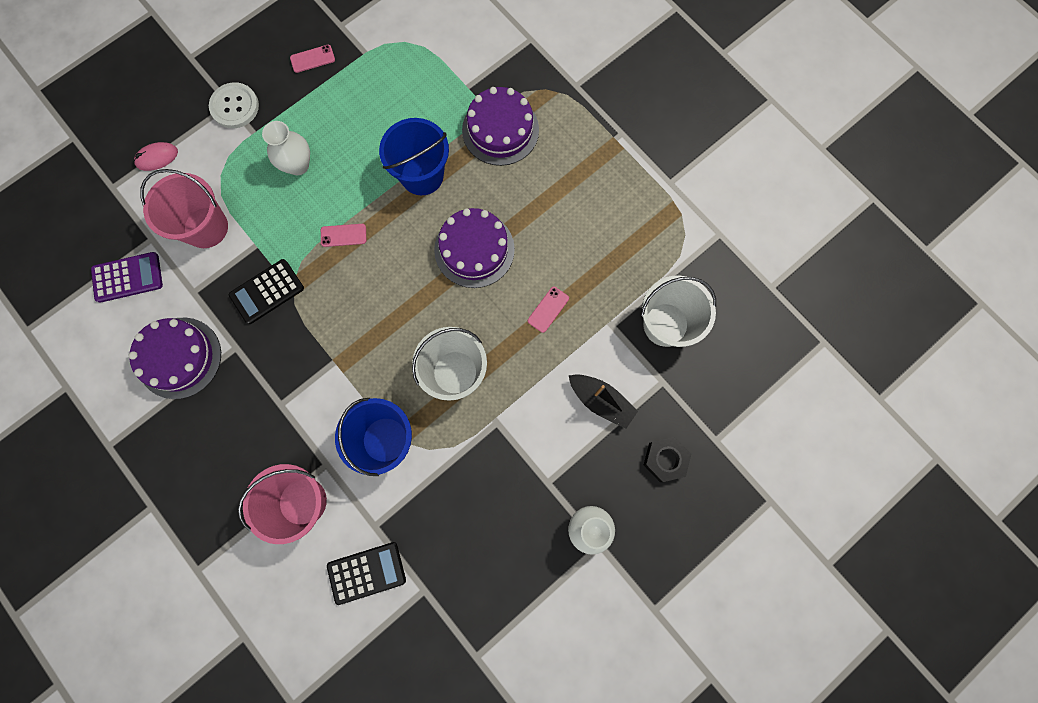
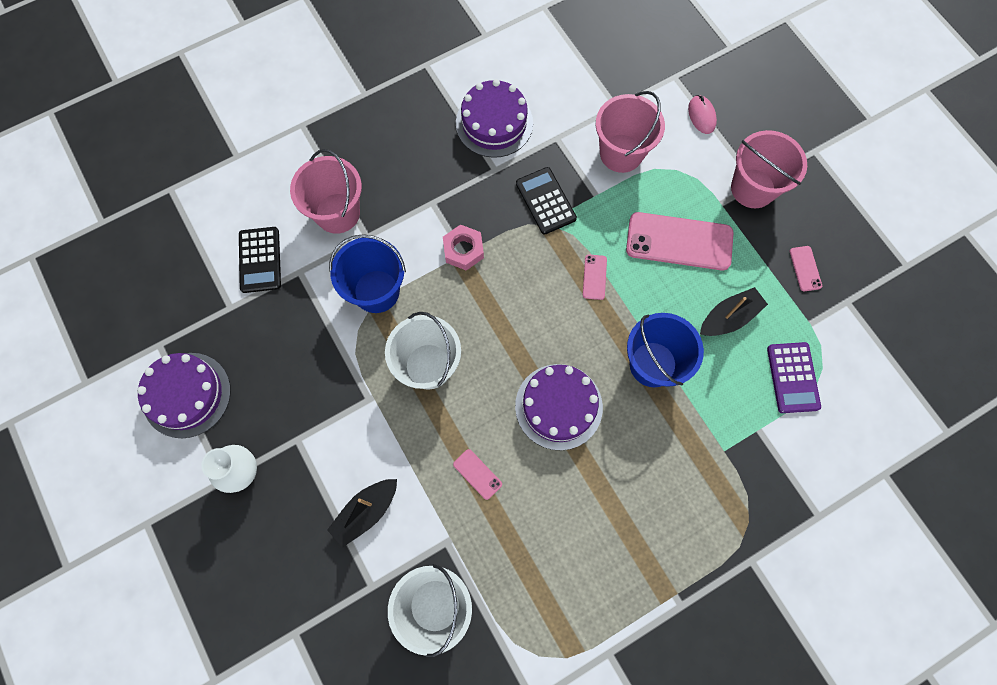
camera: 100 degrees right, 5 degrees down
(128, 277) = (580, 86): purple calculator -> purple calculator (793, 377)
(235, 106) = (752, 188): white button -> pink bucket
(298, 165) = (679, 242): white vase -> pink phone
(330, 362) = (463, 250): none -> pink nut
(368, 117) = (729, 317): none -> black boat
(500, 130) = (699, 459): purple cake -> purple cake (187, 395)
(665, 459) = (288, 569): black nut -> none

